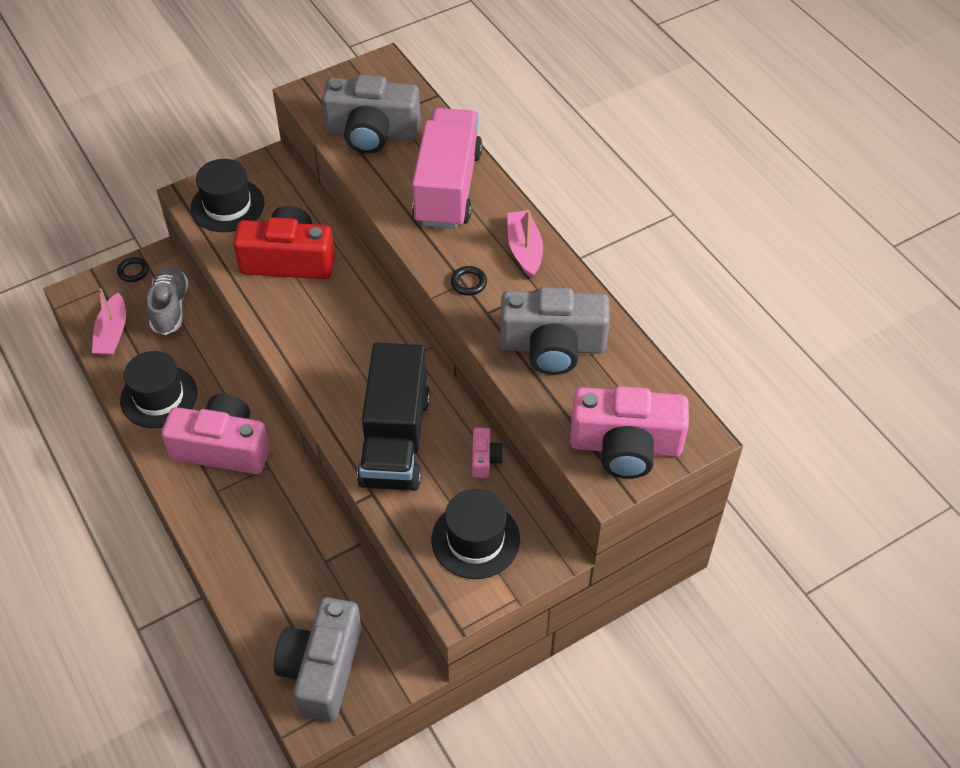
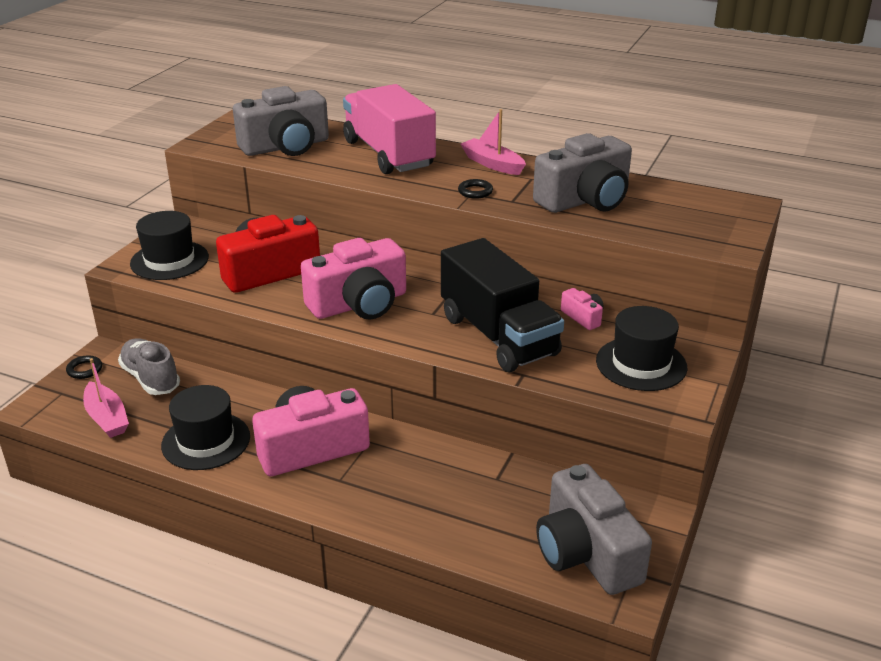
camera: 35 degrees left, 20 degrees down
(625, 446) = (712, 226): pink camera -> pink camera (359, 304)

